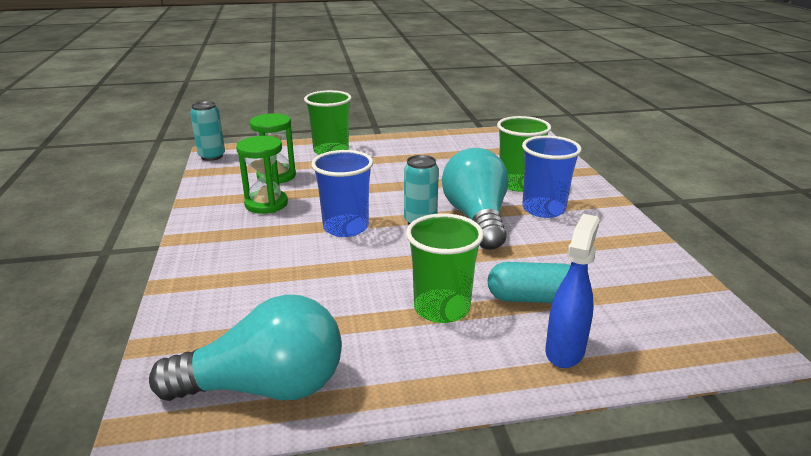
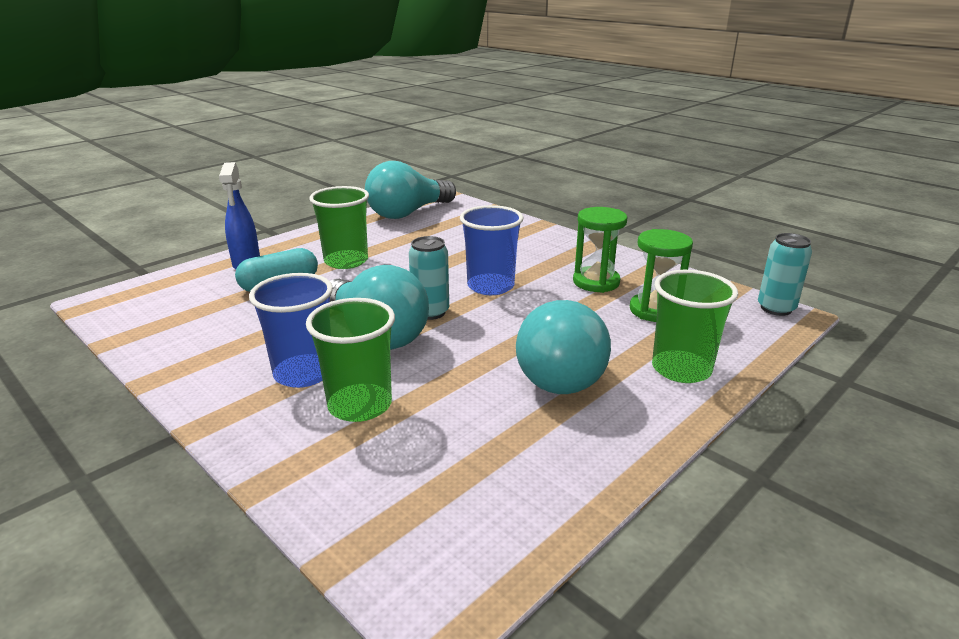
camera: 145 degrees right, 0 degrees up
(390, 167) = (562, 371): none -> turquoise light bulb

